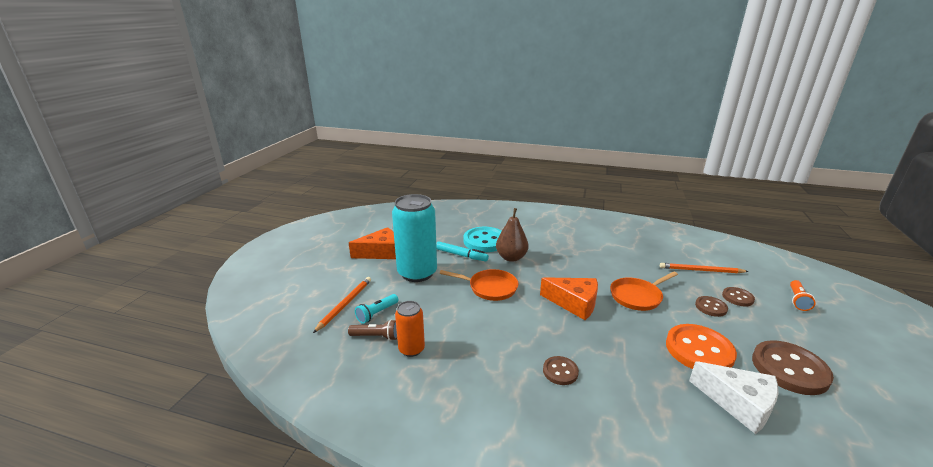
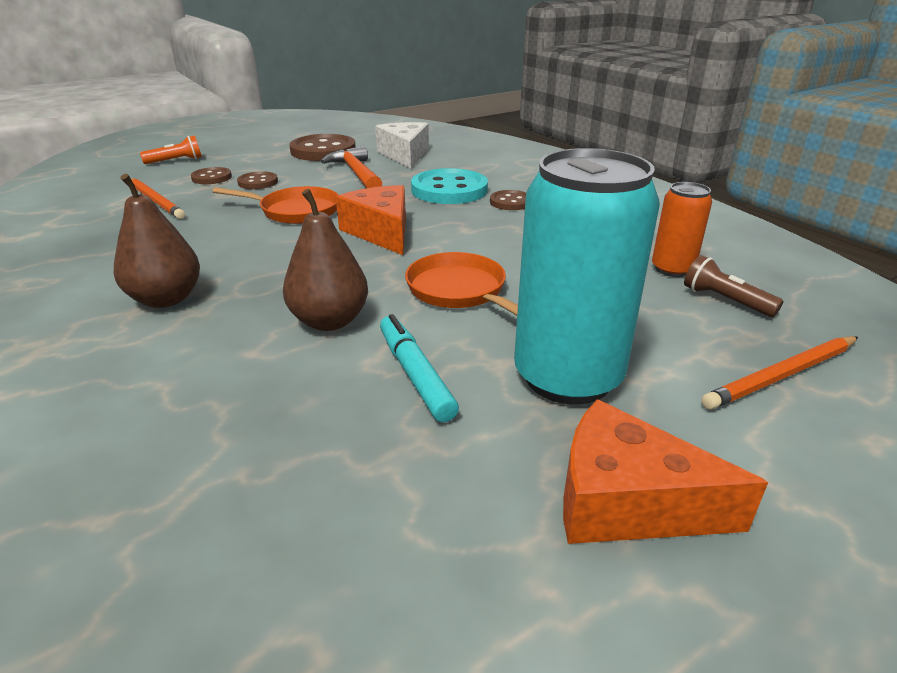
camera: 140 degrees left, 5 degrees up
(377, 313) = (711, 332): turquoise flashlight -> none
(484, 241) = (302, 386): turquoise button -> turquoise button (449, 190)
(570, 242) = (166, 299): none -> brown pear
(699, 350) = (356, 173): orange button -> orange hammer

